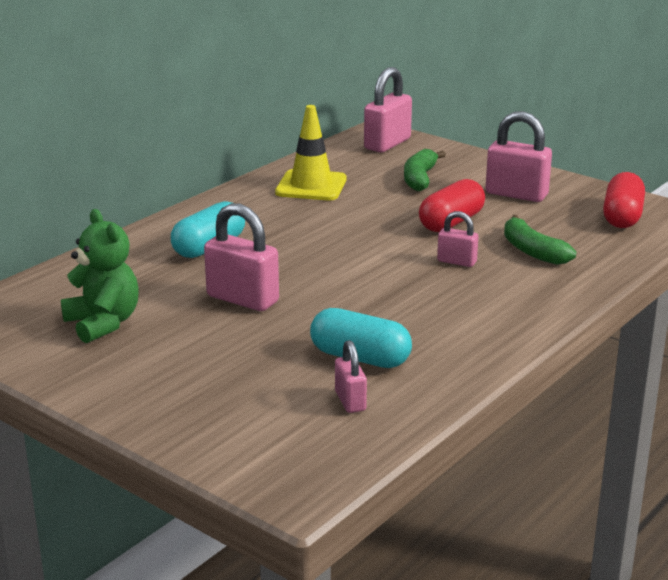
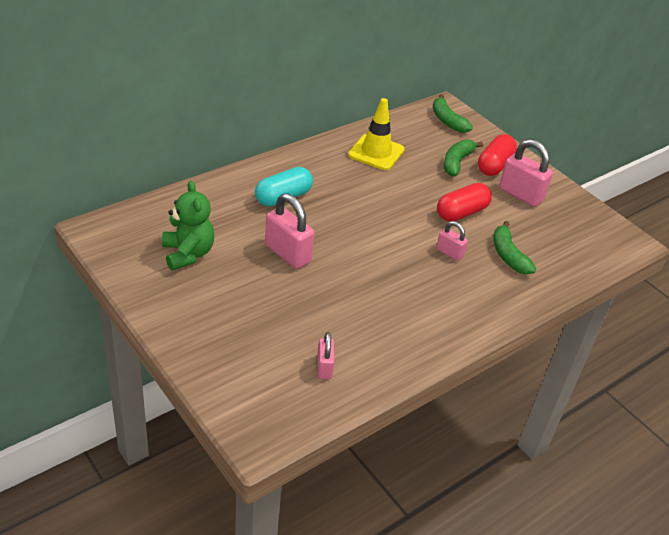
camera: 10 degrees right, 15 degrees up
(360, 358) = (346, 329): turquoise capsule -> none
(387, 144) = (447, 121): pink padlock -> green banana
(622, 217) = (589, 236): red capsule -> red capsule (494, 165)

